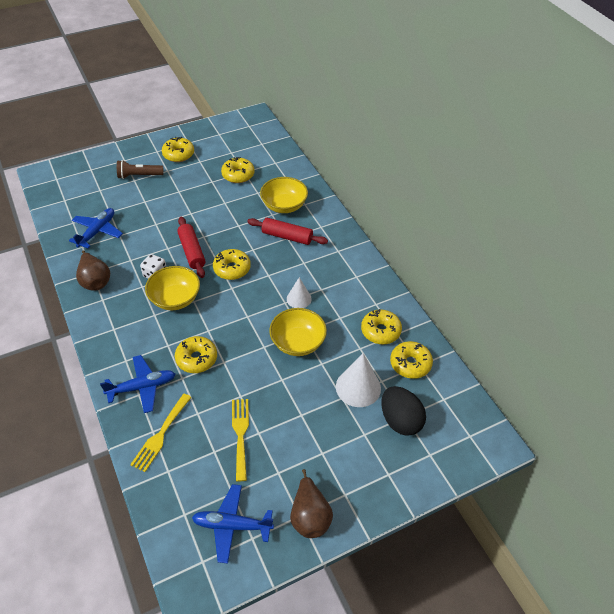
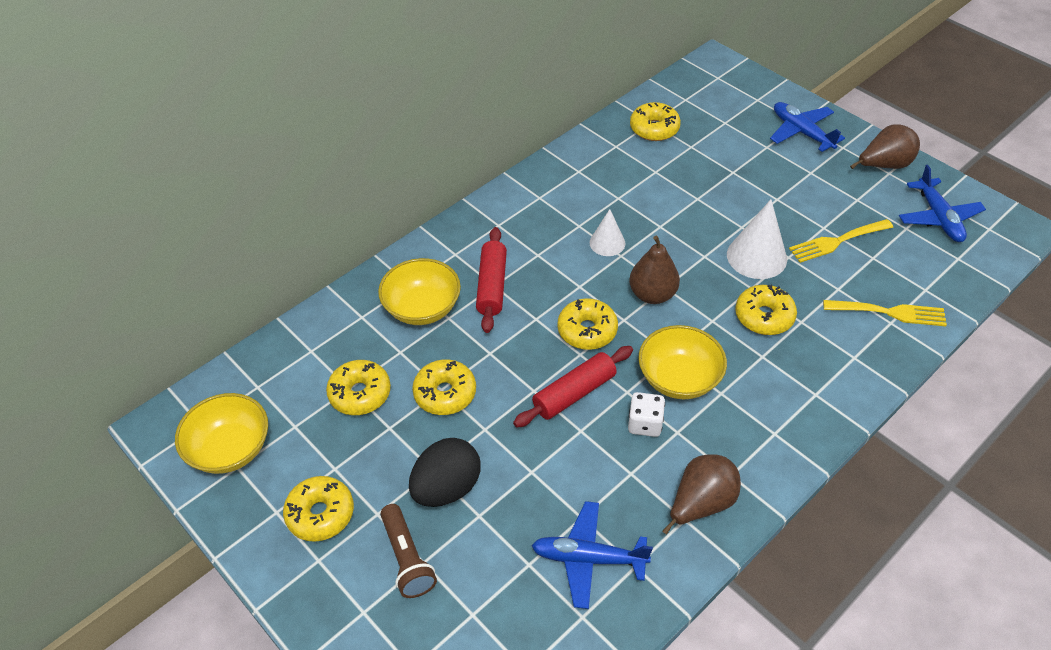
camera: 105 degrees left, 0 degrees up
(142, 387) = (842, 357): blue plane -> blue plane (801, 132)
(244, 307) = (652, 294): none -> brown pear
(298, 342) = (679, 226): yellow bowl -> yellow bowl (230, 449)
(358, 387) = (711, 162): white cone -> white cone (756, 256)
(380, 331) = (620, 159): yellow donut -> yellow donut (445, 393)
(400, 420) = (732, 124): black egg -> black egg (447, 488)

